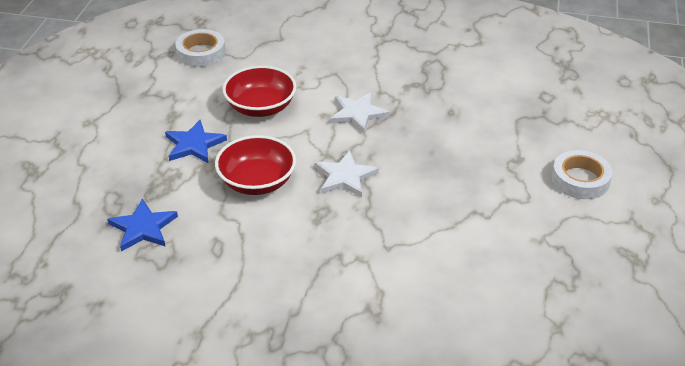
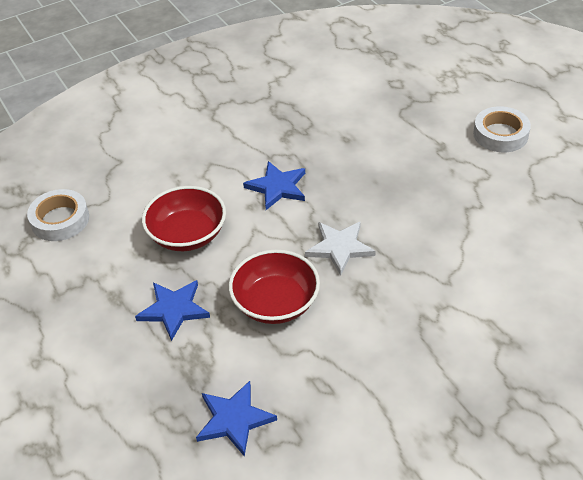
camera: 40 degrees left, 5 degrees up
(357, 114) = (277, 187): white star -> blue star

